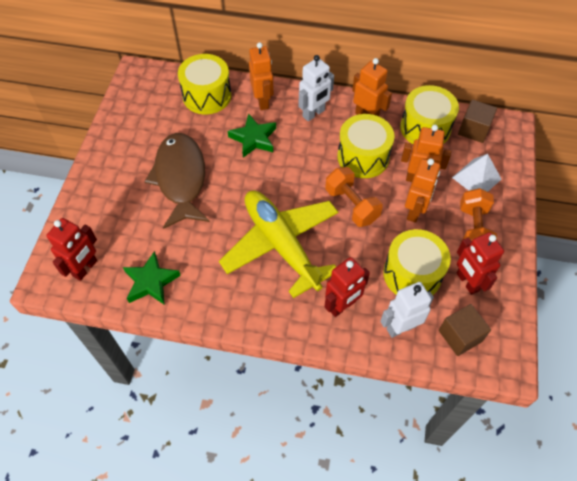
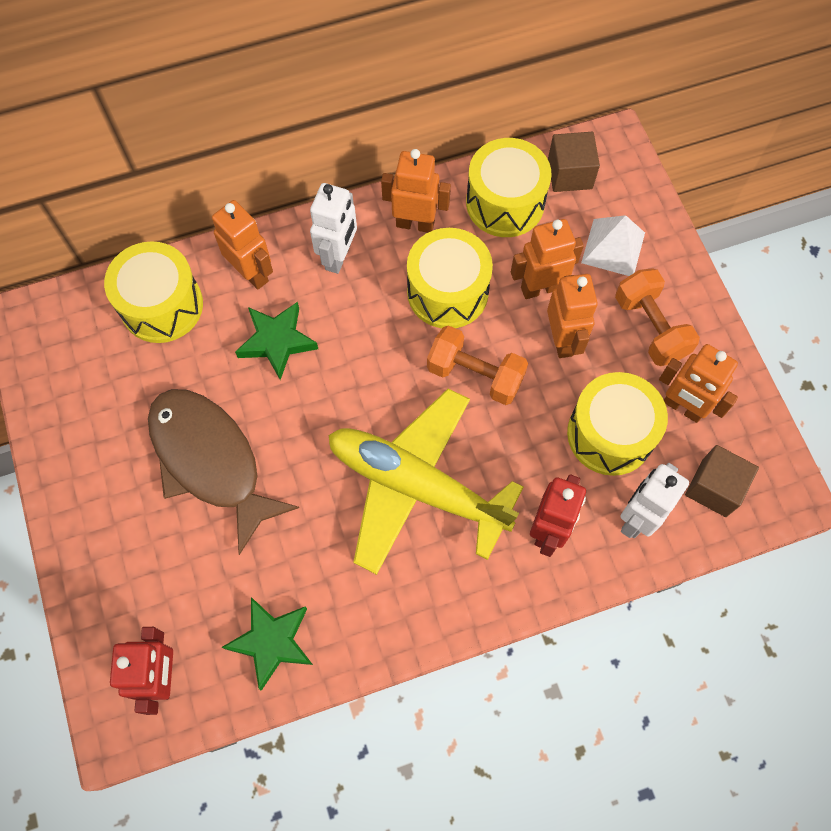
camera: 30 degrees left, 10 degrees up
(467, 282) = (682, 407): red robot -> orange robot

